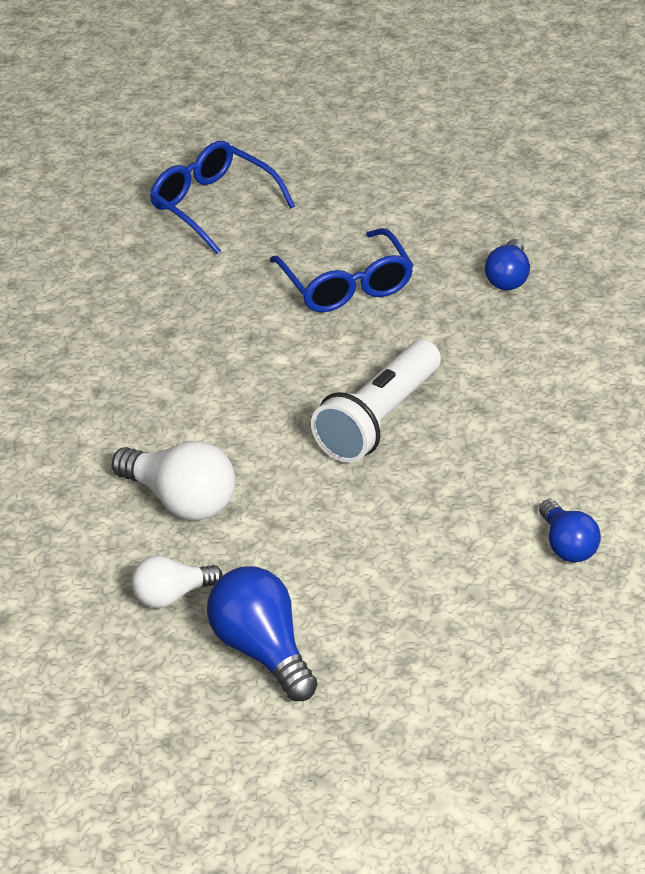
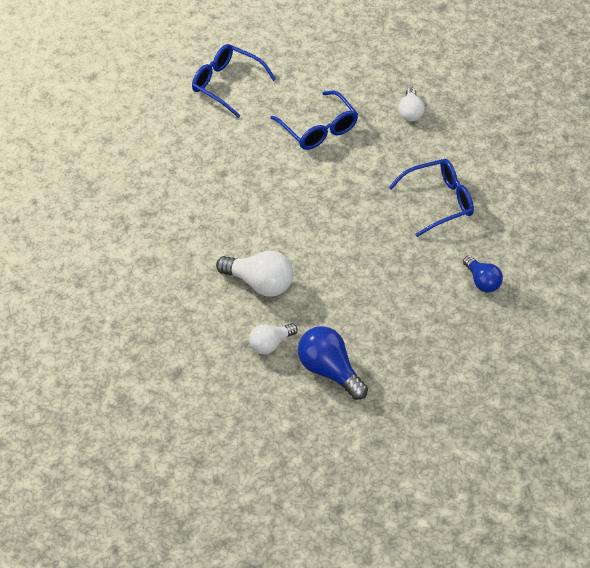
camera: 10 degrees left, 10 degrees up
(378, 419) = (358, 215): white flashlight -> none
(507, 278) = (410, 112): blue light bulb -> white light bulb
(522, 415) = (439, 201): none -> blue glasses

